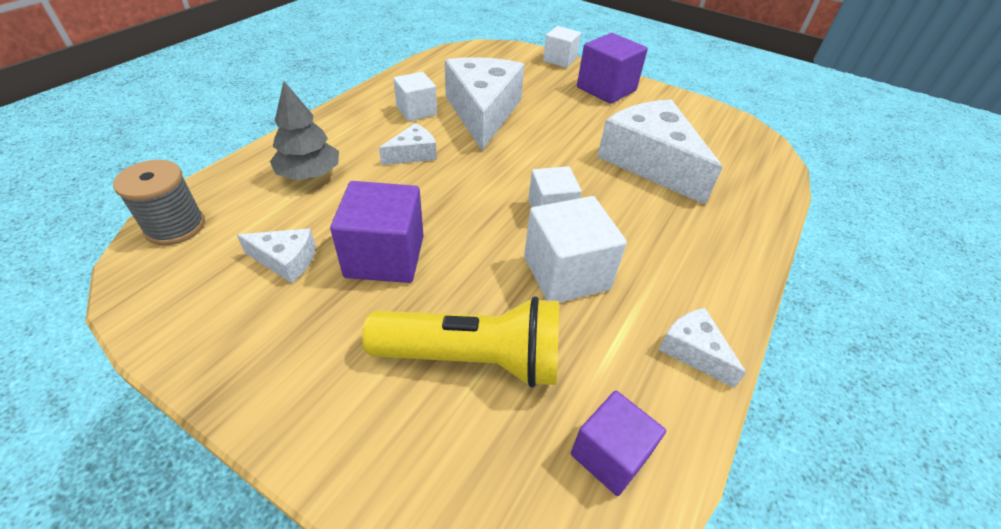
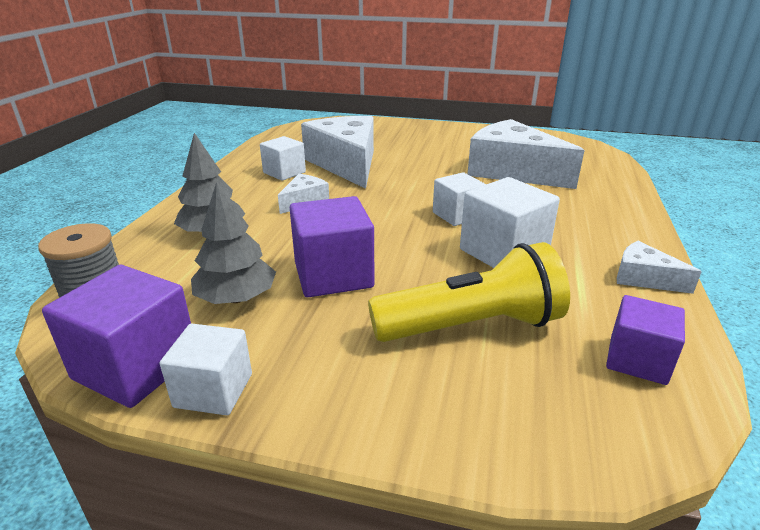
camera: 15 degrees left, 15 degrees down
(286, 260) = (236, 298): white cheese -> grey tree
(560, 60) = (386, 122): white cube -> white cube (213, 390)
(606, 89) = (440, 133): purple cube -> purple cube (136, 366)

